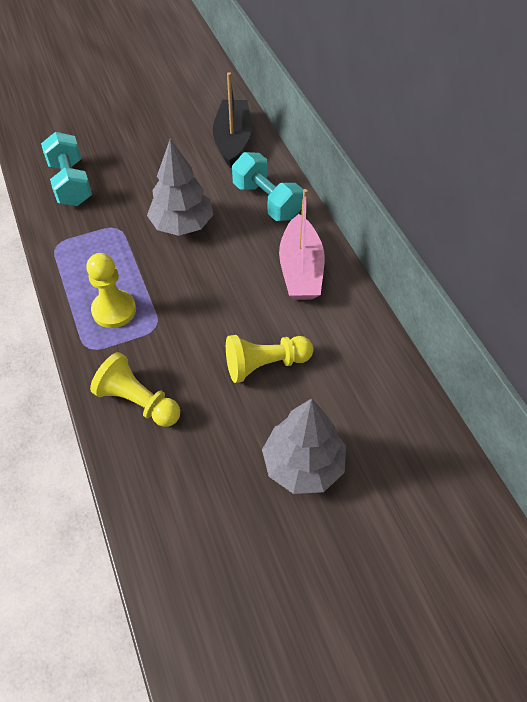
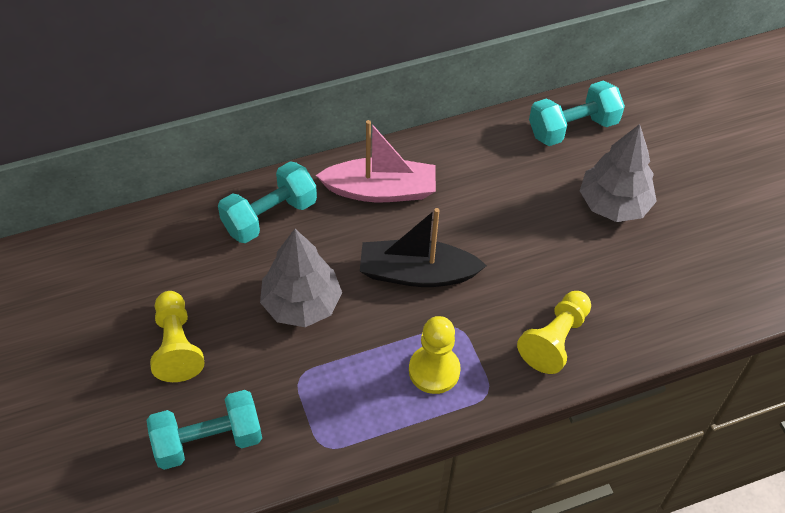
camera: 90 degrees left, 0 degrees up
(233, 140) = (150, 248): black boat -> black boat (417, 273)
(265, 364) = (506, 228): yellow pawn -> yellow pawn (176, 346)
(405, 429) = (572, 127): none -> turquoise dumbbell

